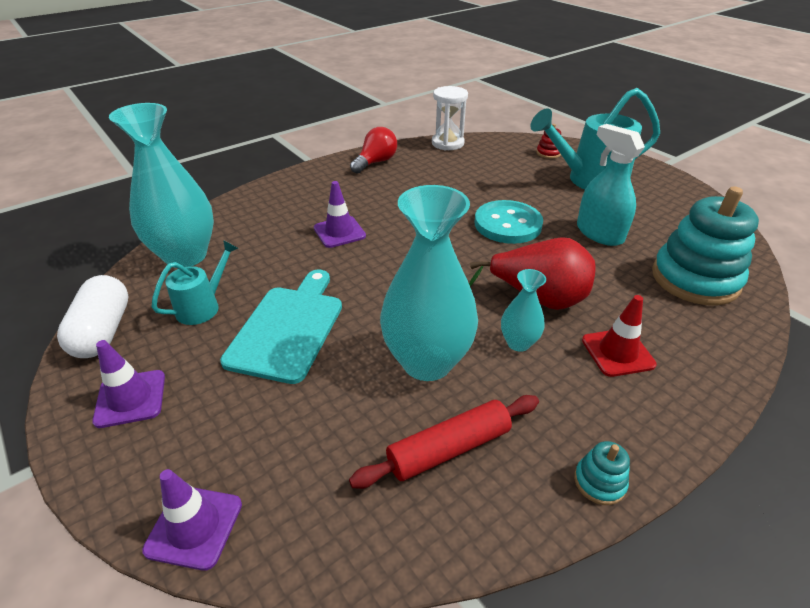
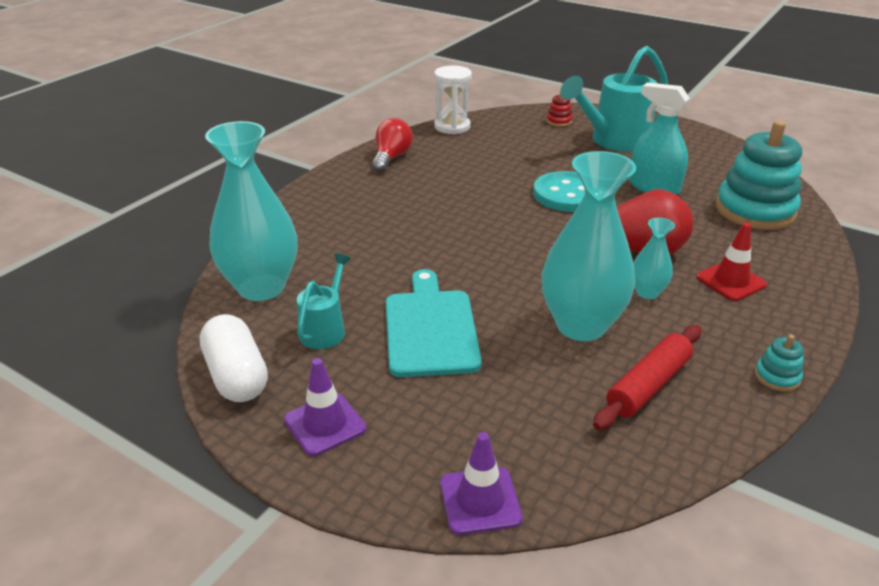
camera: 20 degrees left, 5 degrees down
(339, 232) = (409, 232): purple traffic cone -> none

